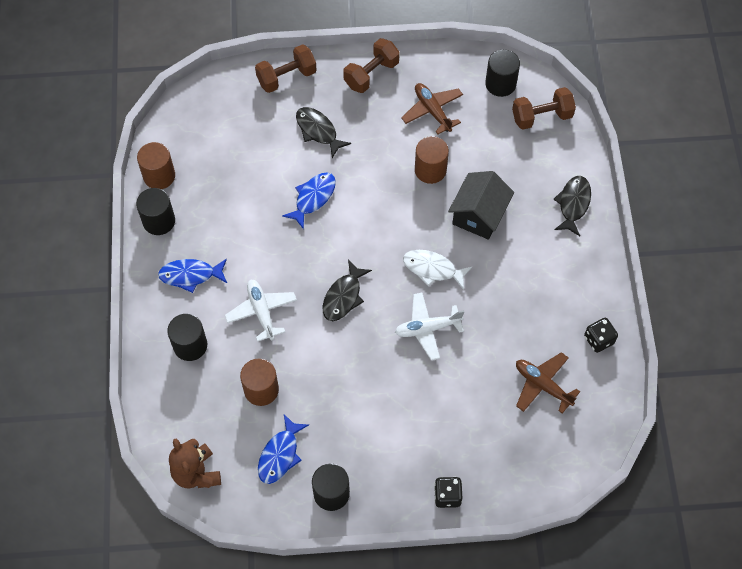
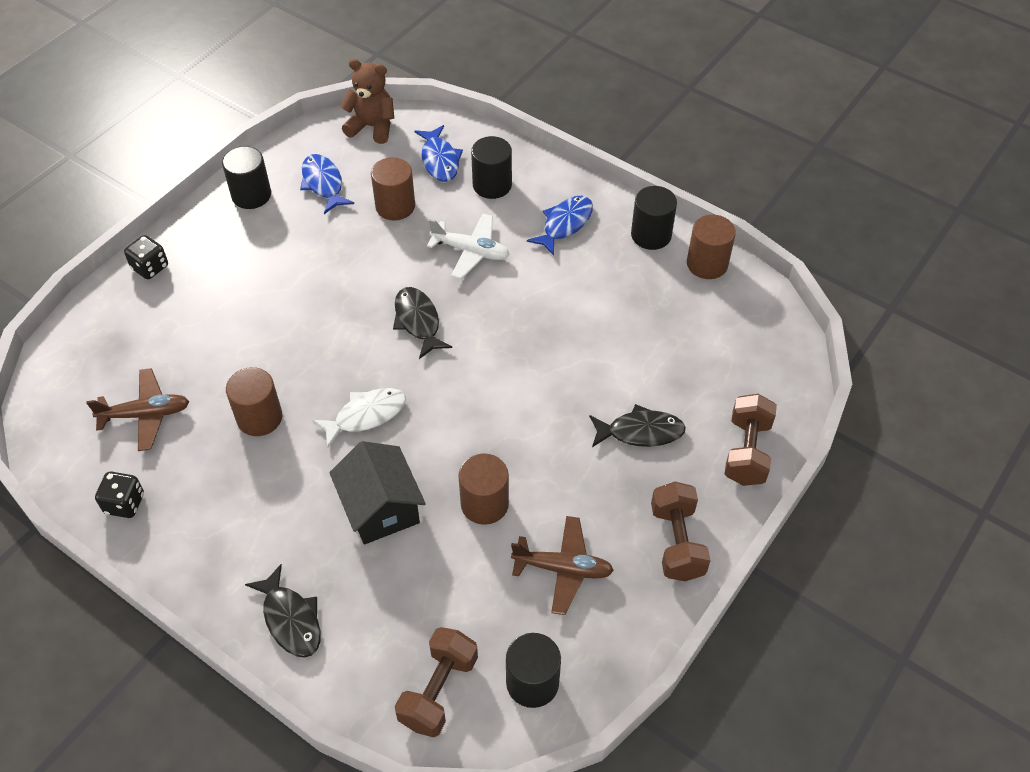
camera: 130 degrees right, 10 degrees down
(313, 198) = (556, 370): blue fish -> blue fish (439, 160)
(427, 328) = (310, 364): white plane -> none
(486, 322) = (259, 417): none -> brown cylinder

